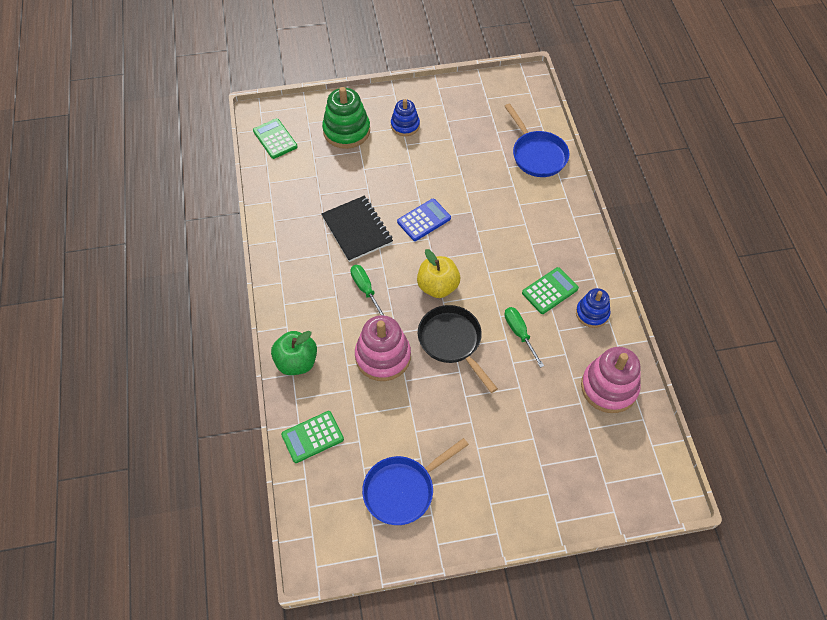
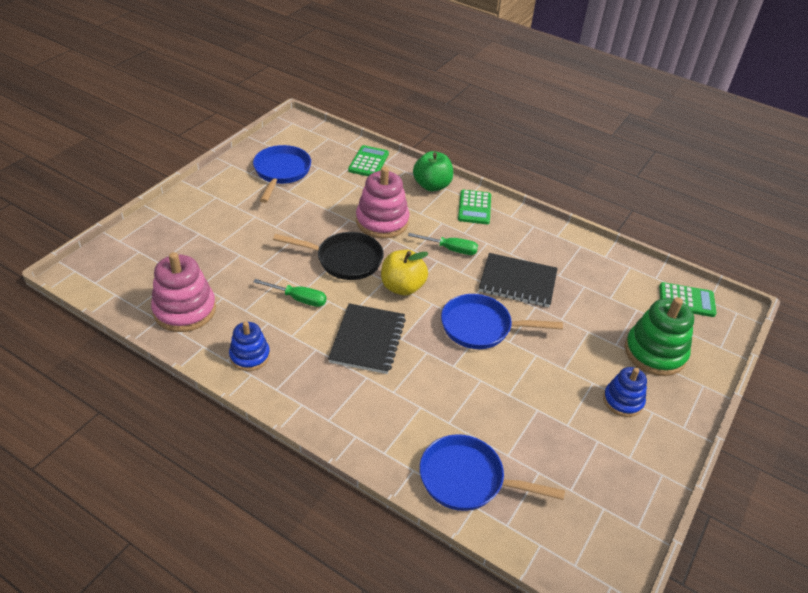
camera: 130 degrees right, 15 degrees down
(424, 220) = (481, 327): blue calculator -> blue pan
(505, 266) = (367, 340): none -> black notebook
(550, 291) = (307, 348): green calculator -> green calculator (474, 207)

